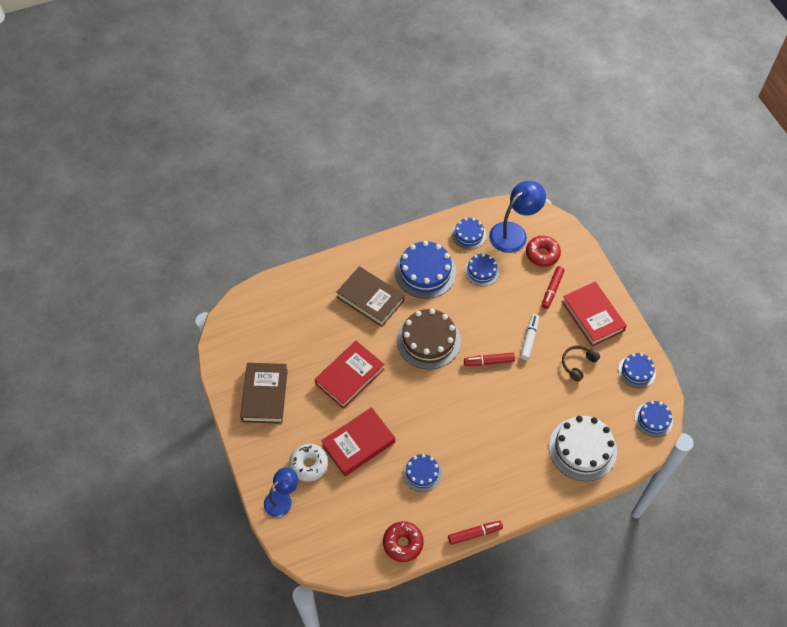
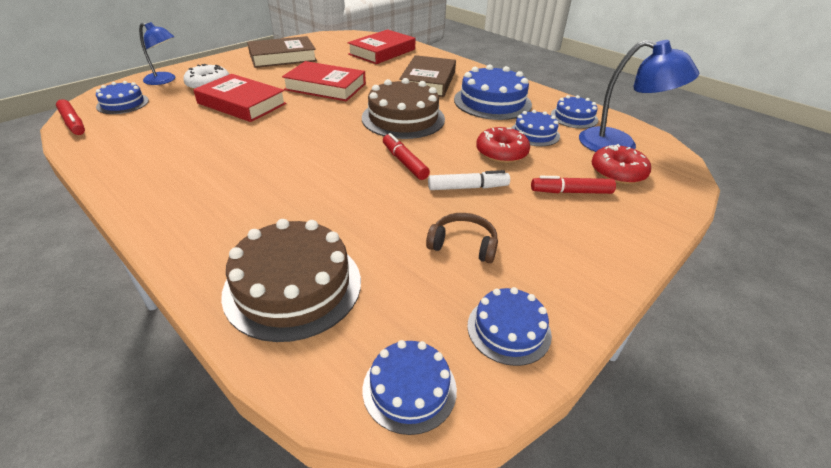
camera: 65 degrees right, 20 degrees down
(403, 543) = (101, 150): red donut -> red donut (501, 153)
(422, 473) = (210, 145): blue cake -> blue cake (123, 103)
(474, 534) = (110, 201): red marker -> red marker (73, 123)
(582, 449) = (293, 286): white cake -> brown cake
(592, 316) = (569, 243): red book -> red book (382, 52)

